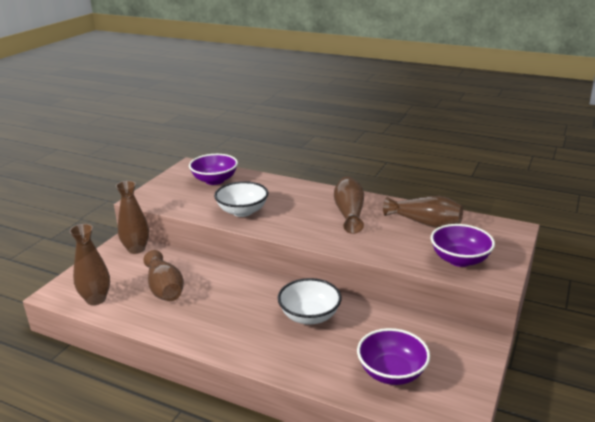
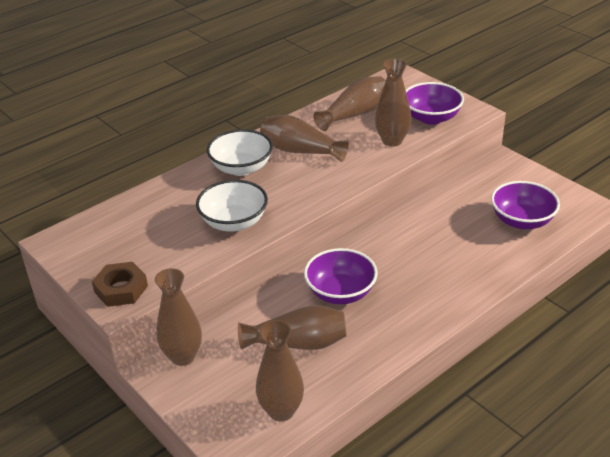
camera: 65 degrees left, 10 degrees up
(155, 195) = (121, 289): none -> brown nut
(214, 180) = (126, 228): purple bowl -> purple bowl (340, 292)
(309, 316) = (417, 245): white bowl -> white bowl (241, 168)
(402, 248) = (392, 141): none -> brown vase

